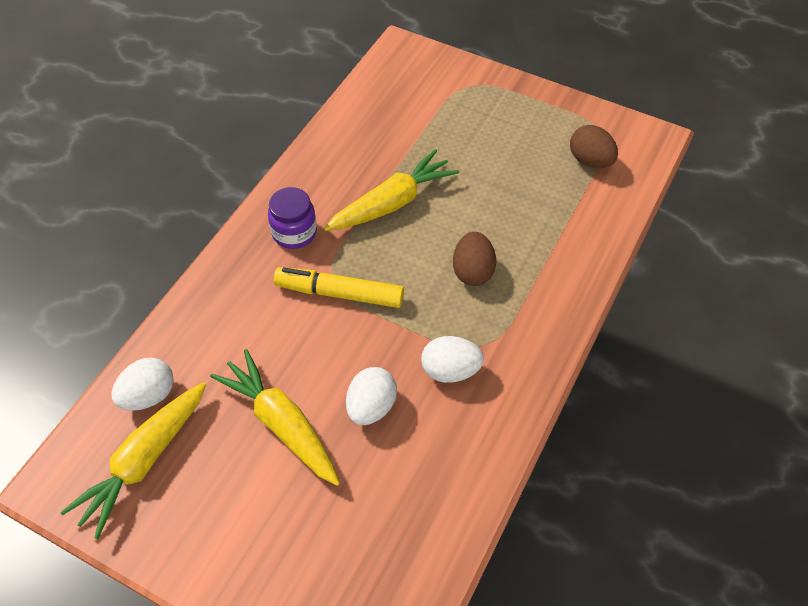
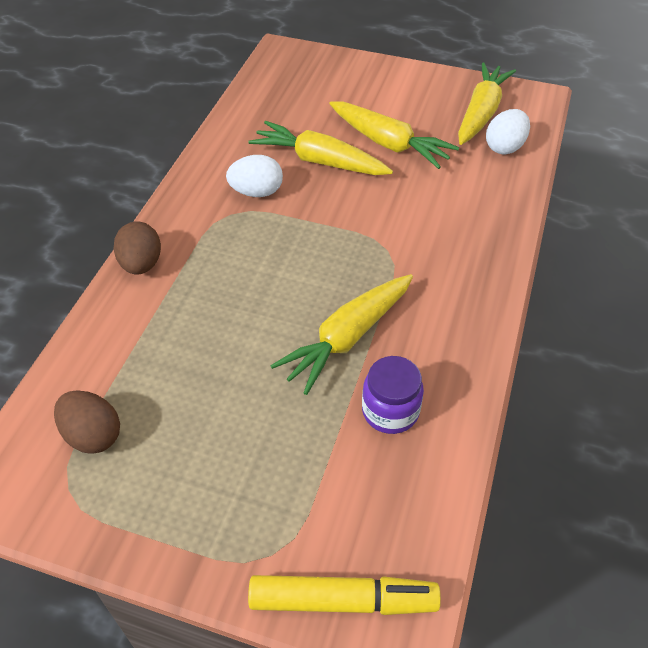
camera: 170 degrees right, 5 degrees down
(294, 233) = (446, 289): purple jar -> purple jar (390, 411)
(339, 293) = (375, 238): yellow marker -> yellow marker (343, 601)
(371, 407) = (320, 161): white egg -> yellow carrot
(473, 271) = (243, 275): brown egg -> brown egg (141, 264)

